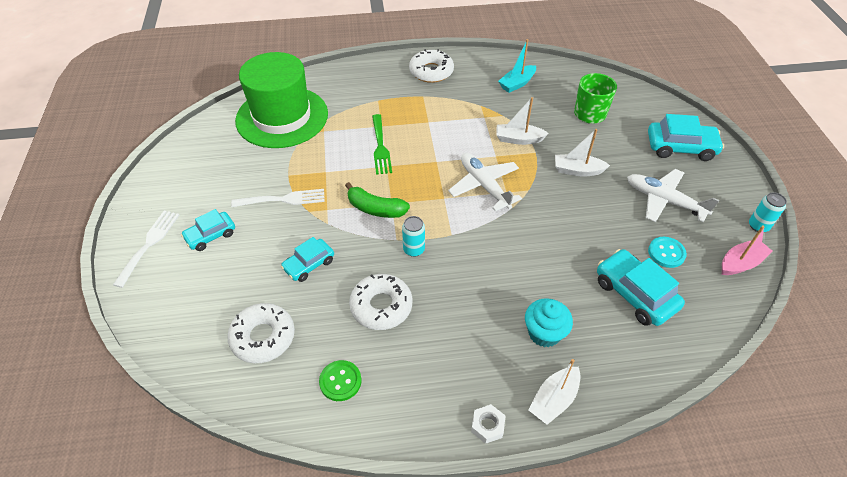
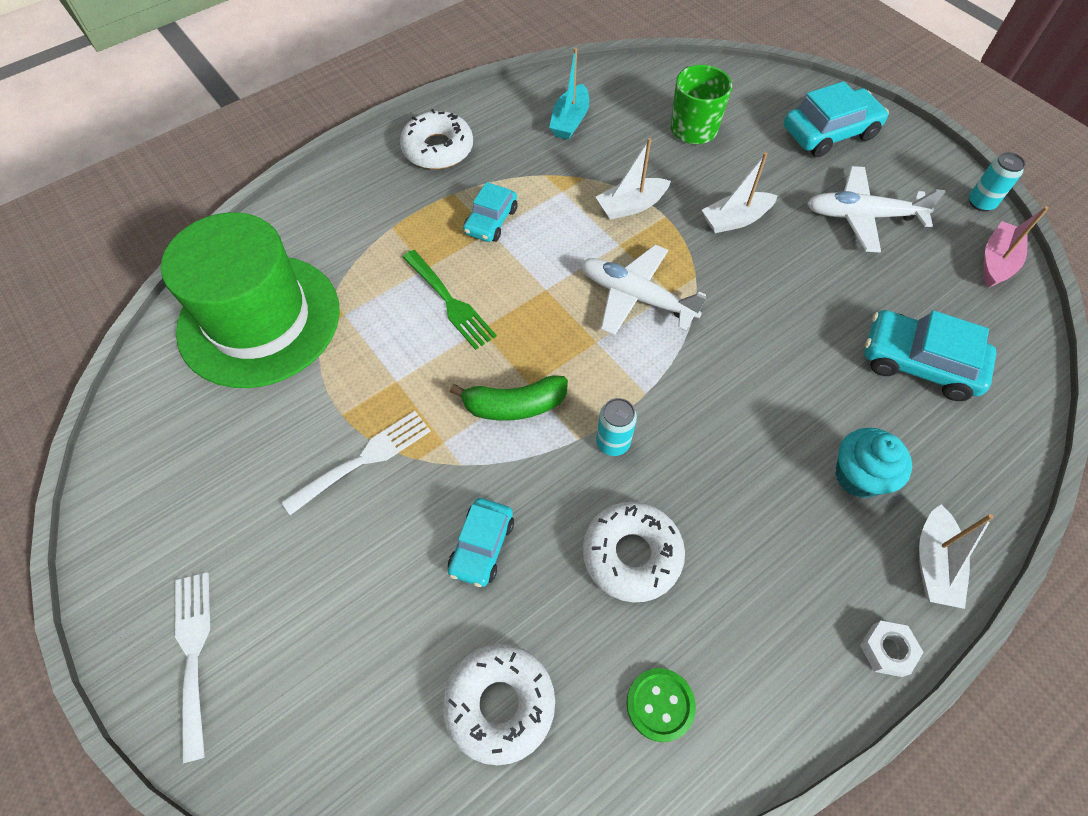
camera: 30 degrees left, 10 degrees up
(211, 235) = (290, 581): turquoise car -> turquoise car (491, 221)
(666, 253) = (913, 288): turquoise button -> none

